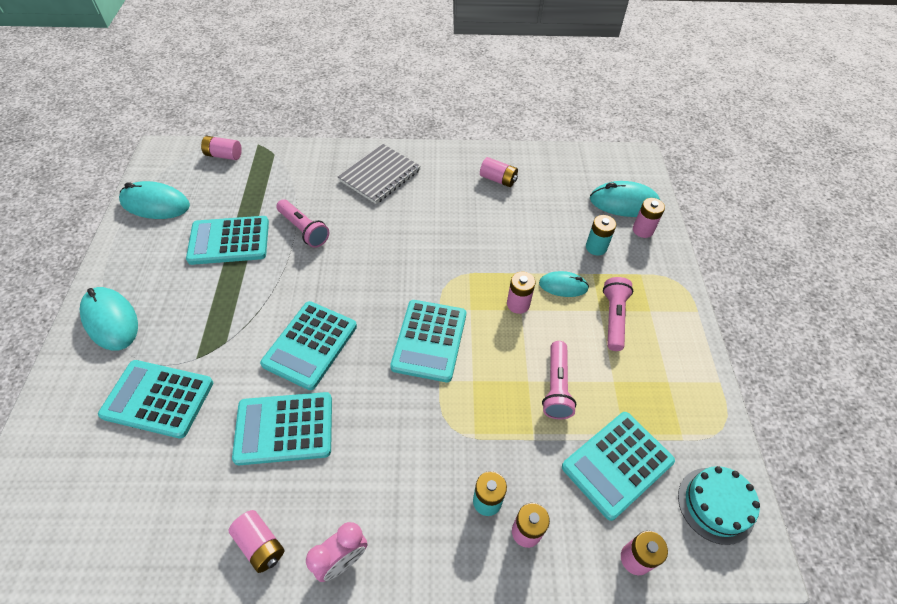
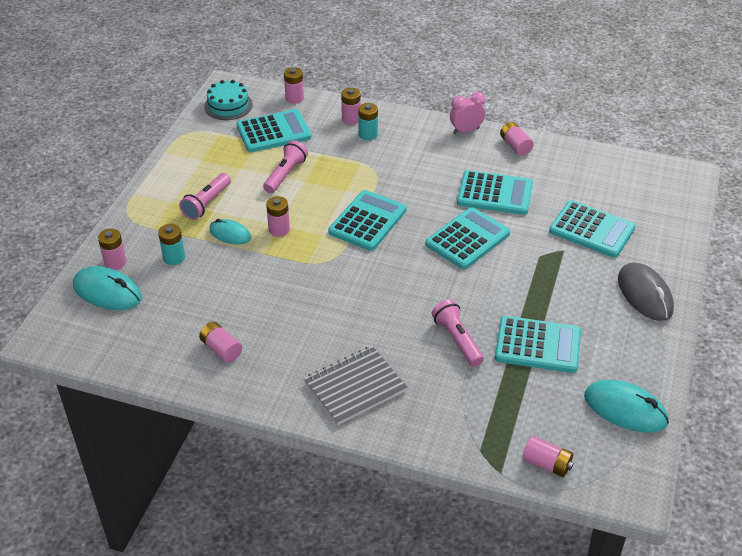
camera: 160 degrees left, 10 degrees down
(111, 320) = (644, 294): turquoise mouse -> grey mouse

